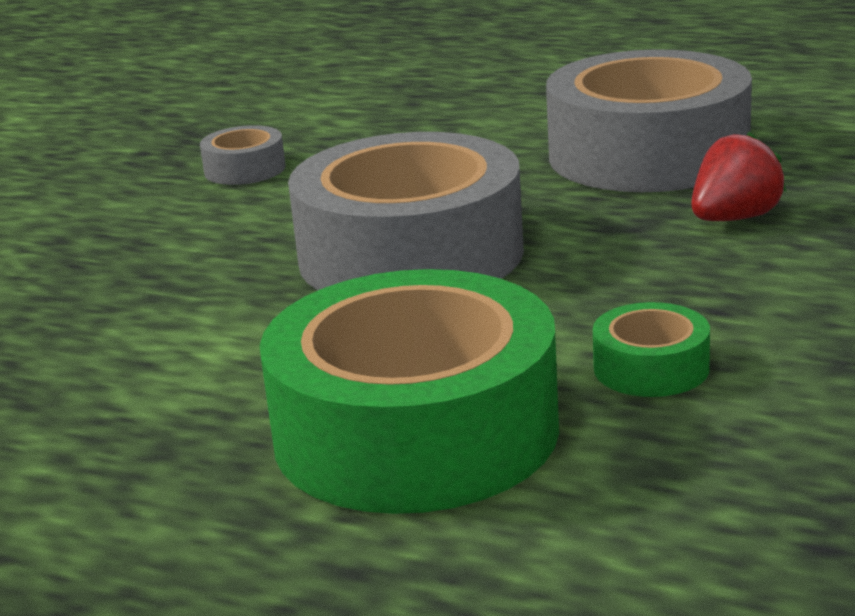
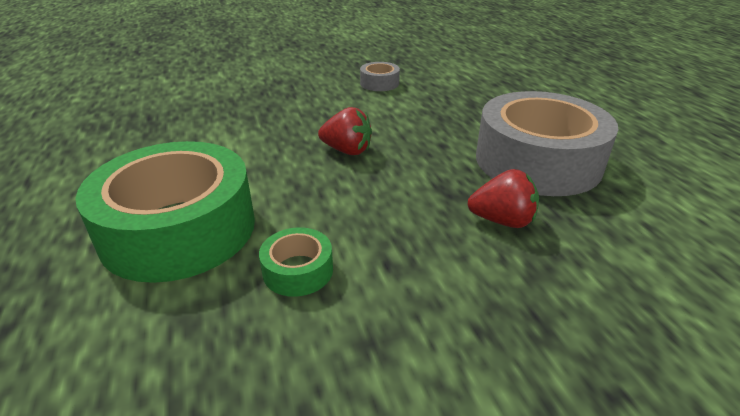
camera: 45 degrees right, 10 degrees up
(410, 254) = (347, 150): grey tape -> red strawberry

